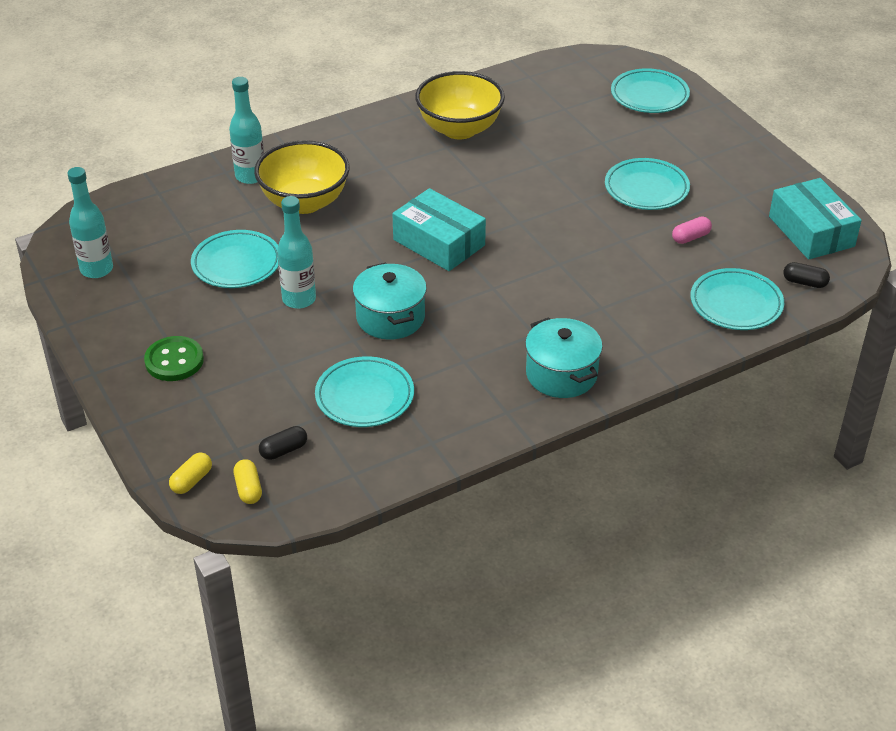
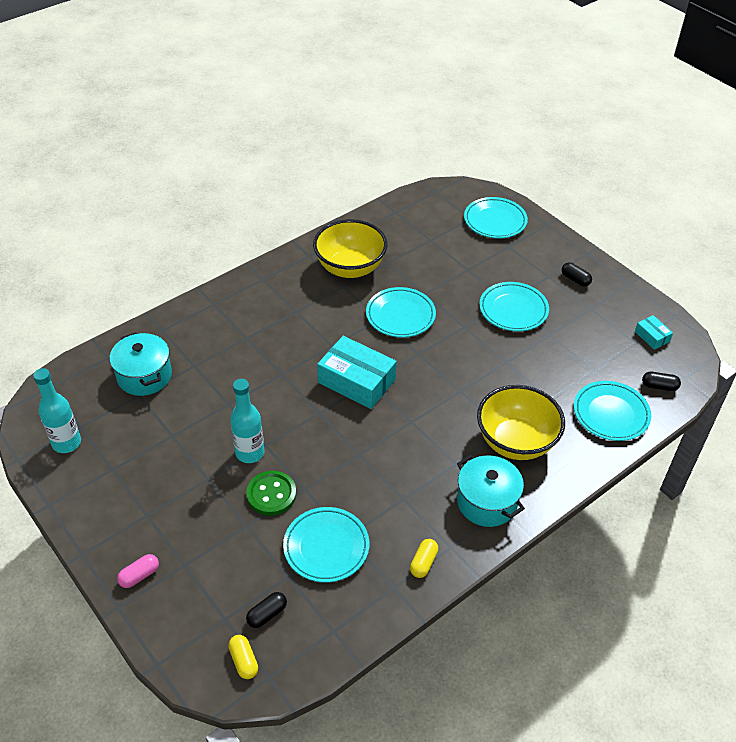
camera: 10 degrees left, 5 degrees up
(174, 361) = (152, 531): green button -> green button (271, 494)
(191, 480) = (191, 659): yellow capsule -> yellow capsule (423, 563)
(236, 264) = (189, 422): turquoise plate -> turquoise plate (400, 315)
(250, 176) = (184, 332): turquoise bottle -> none
(304, 202) = (235, 353): yellow bowl -> yellow bowl (516, 442)
(390, 317) = (331, 462): turquoise pot -> turquoise pot (144, 376)
(690, 237) = (559, 353): pink capsule -> pink capsule (139, 575)
(732, 164) = (575, 279): none -> black capsule
(811, 231) = (652, 336): turquoise box -> turquoise box, size x0.48

